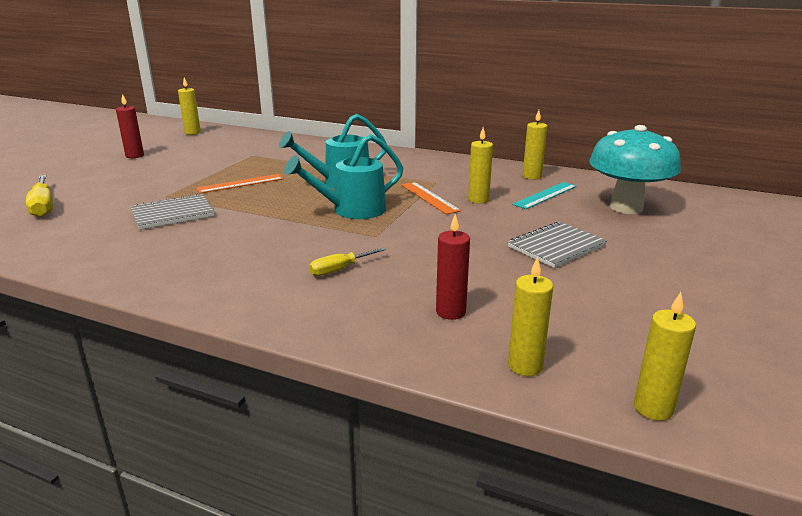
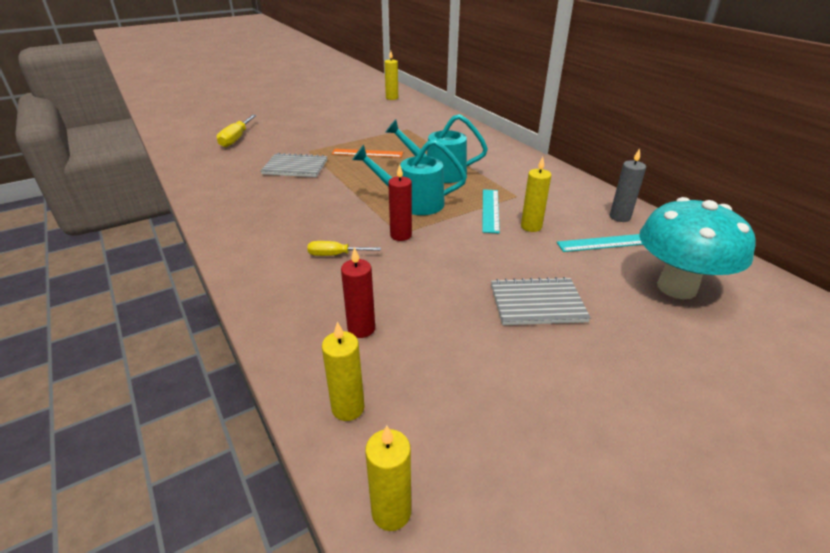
camera: 35 degrees right, 10 degrees up
(134, 156) = (332, 110): red candle -> red candle (401, 235)
(429, 197) = (490, 210): orange ruler -> turquoise ruler
(532, 176) = (620, 217): yellow candle -> grey candle

